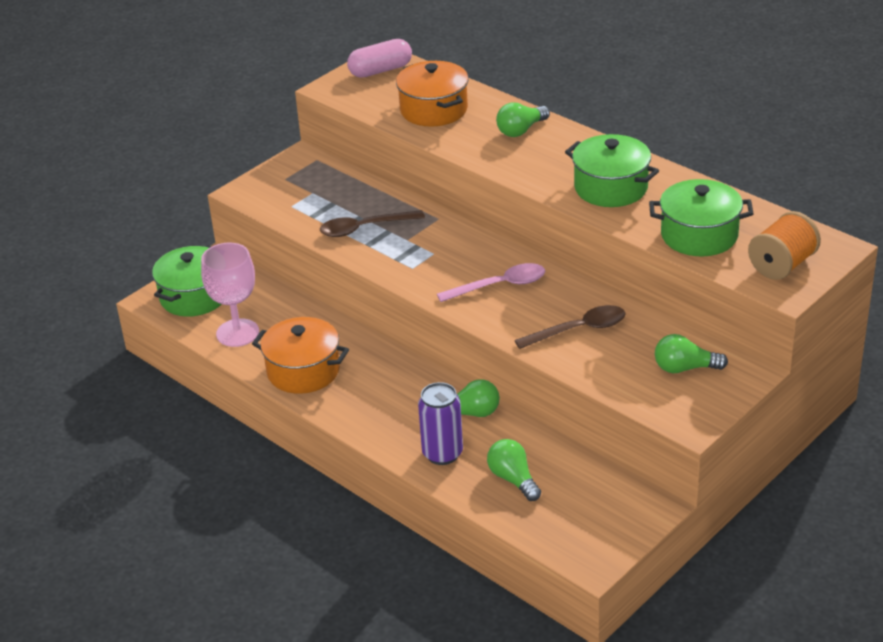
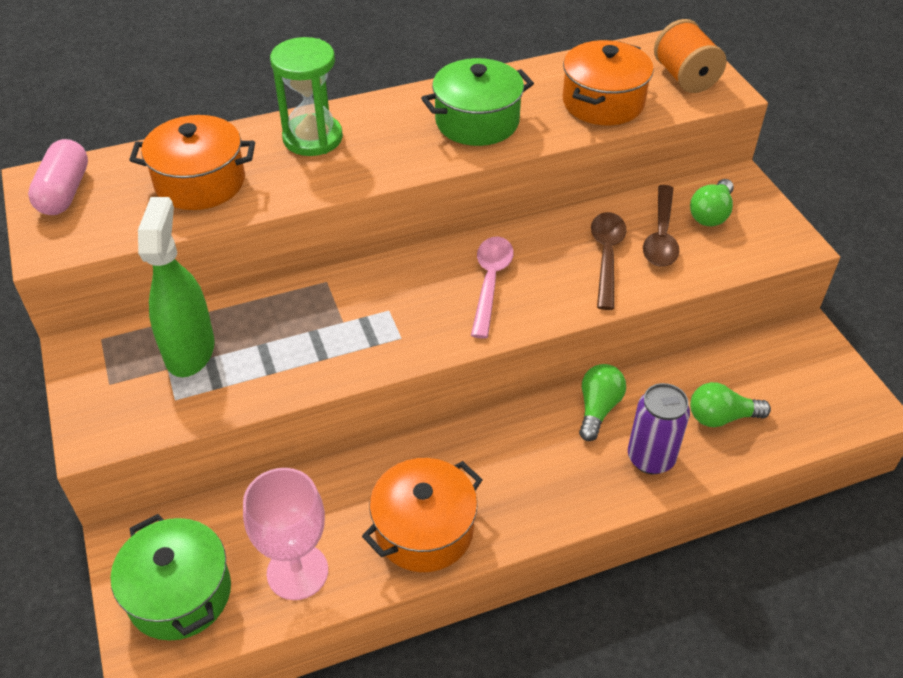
camera: 65 degrees left, 10 degrees up
(333, 194) = (190, 350): none -> green spray bottle
(364, 228) = (288, 349): brown spoon -> brown spoon (661, 236)
(521, 130) = (312, 138): green light bulb -> green hourglass
(699, 235) = (603, 102): green pot -> orange pot

